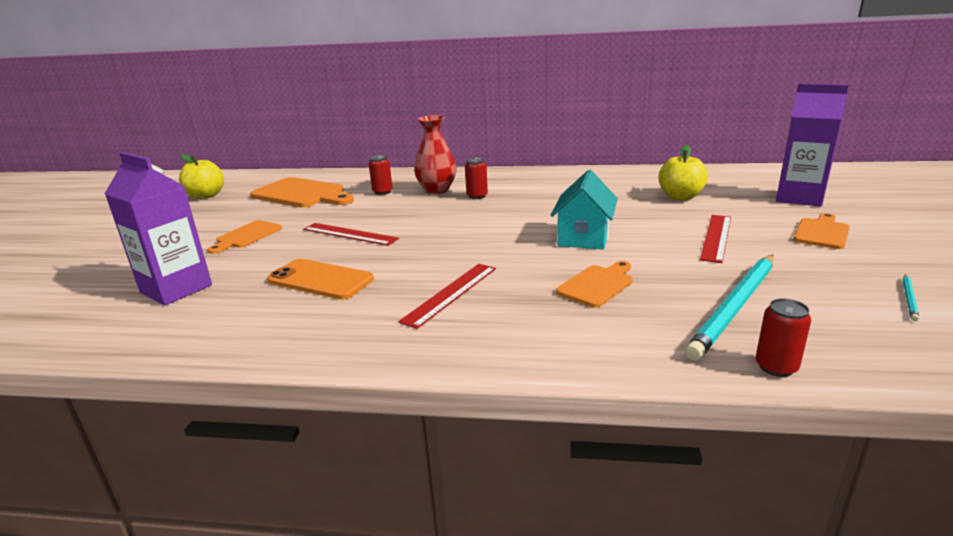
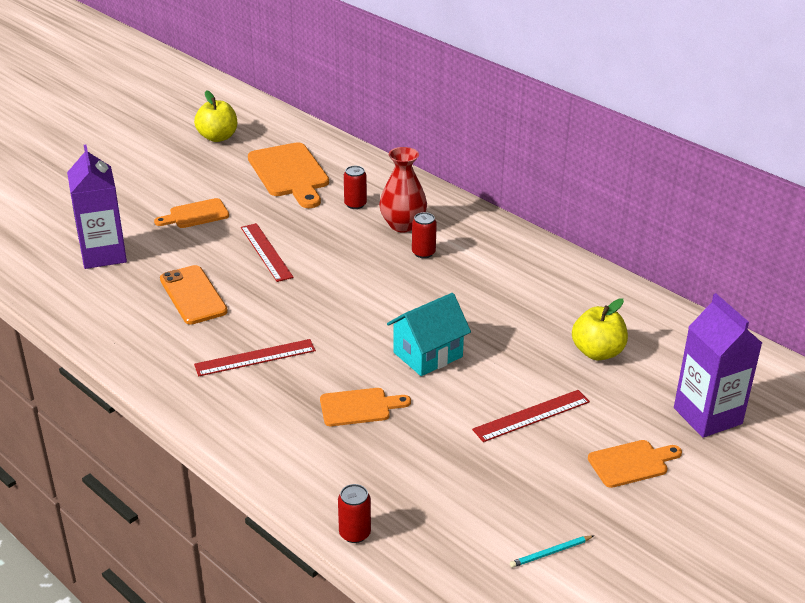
camera: 35 degrees right, 10 degrees up
(735, 306) = (416, 481): turquoise pencil -> none

